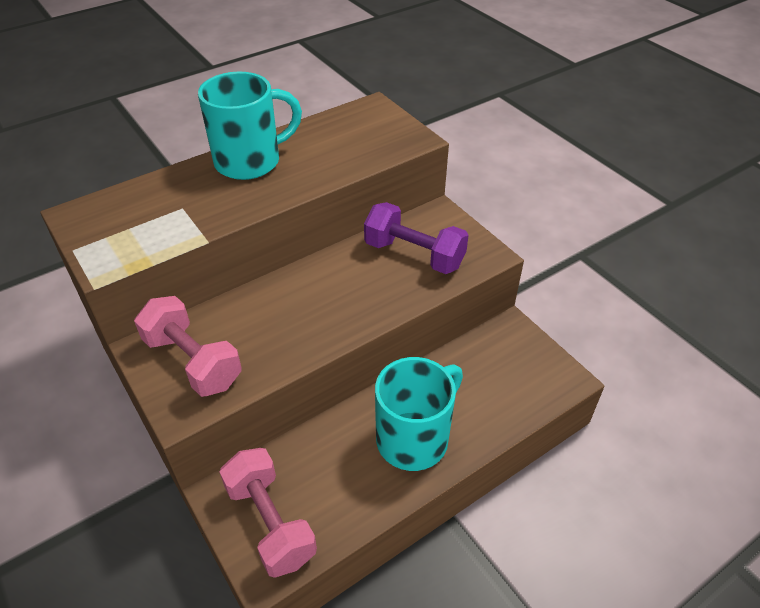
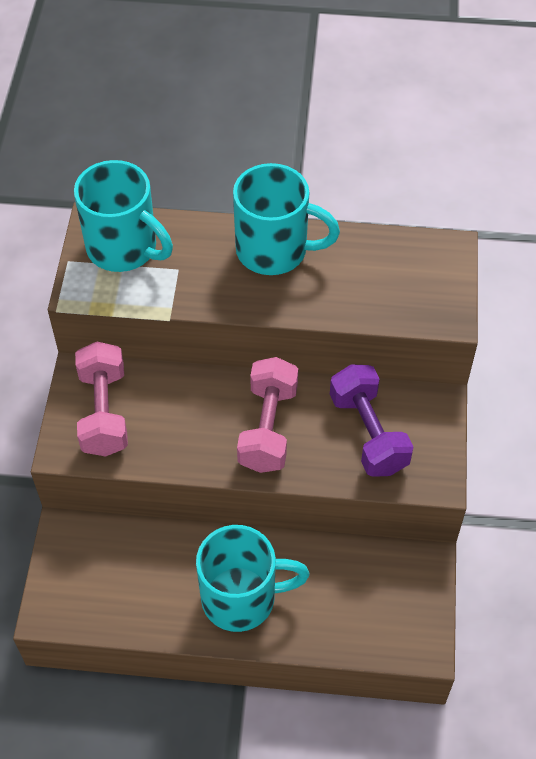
camera: 40 degrees right, 10 degrees up
(120, 217) = (124, 248): none -> turquoise mug
(270, 522) = (80, 580): pink dumbbell -> pink dumbbell (268, 428)

